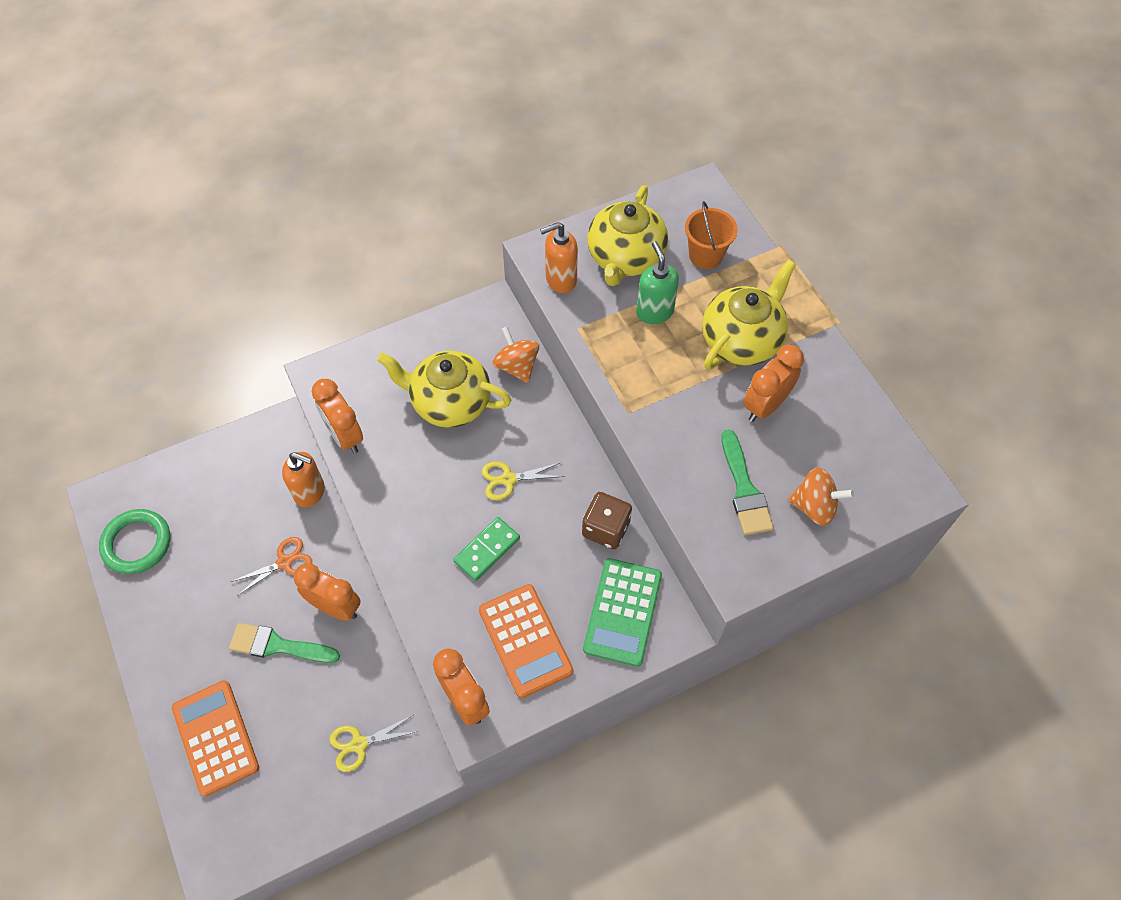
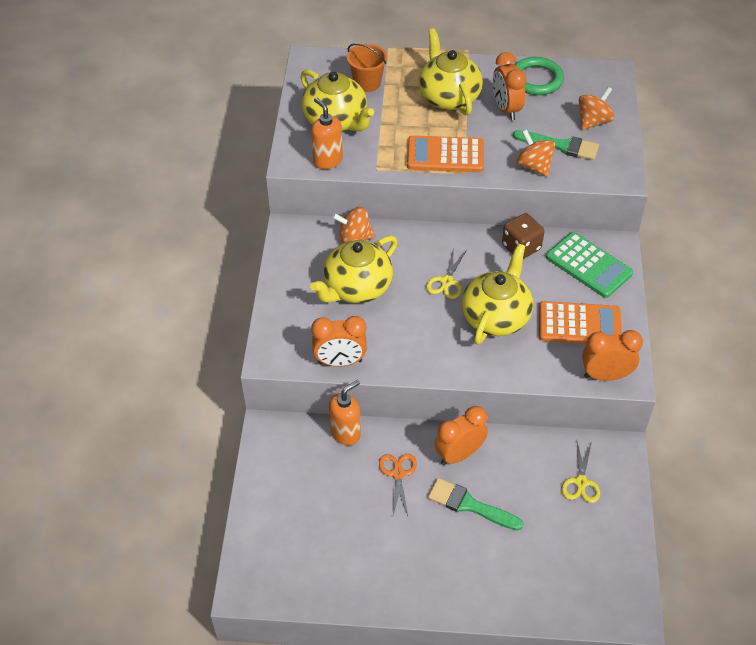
camera: 60 degrees left, 10 degrees down
(137, 543) = (309, 575): green ring -> green ring (536, 79)
(216, 737) = (524, 576): orange calculator -> orange calculator (445, 155)
(278, 645) = (469, 505): green brush -> green brush turned 75 degrees clockwise
(487, 550) = (496, 317): green domino -> yellow teapot
(560, 280) = (327, 160): orange soap dispenser -> orange soap dispenser turned 135 degrees clockwise
(654, 312) = (393, 126): green soap dispenser -> none
(689, 476) = (534, 166): none -> orange spinning top

